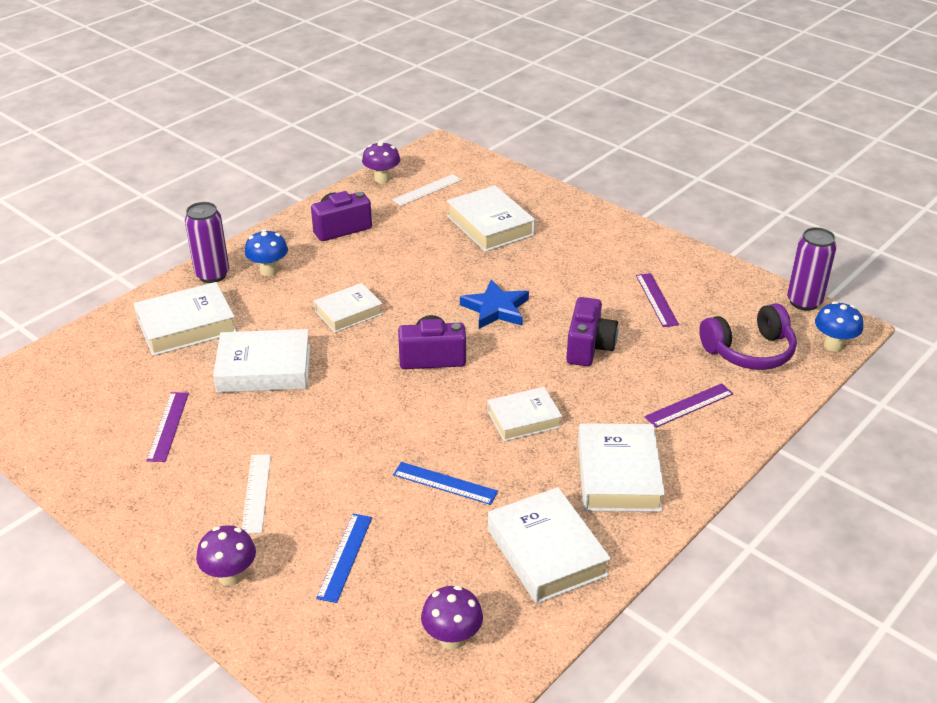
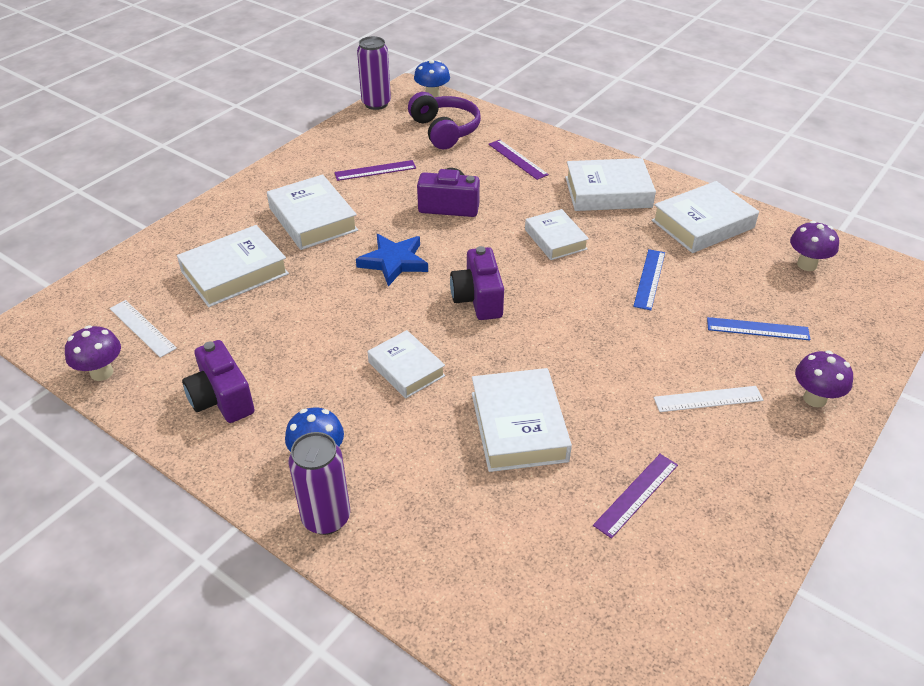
camera: 95 degrees left, 5 degrees up
(168, 426) = (636, 494): purple ruler -> purple ruler turned 45 degrees counterclockwise
(186, 326) = (445, 521): white book -> white book (313, 219)

